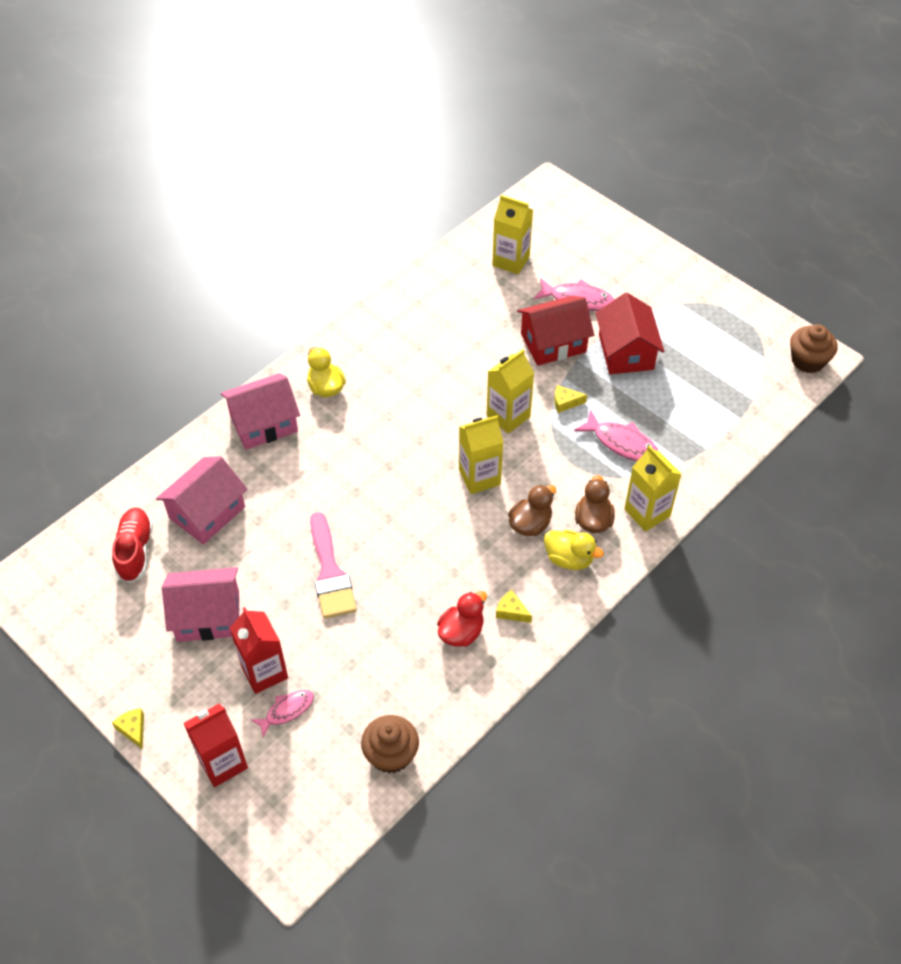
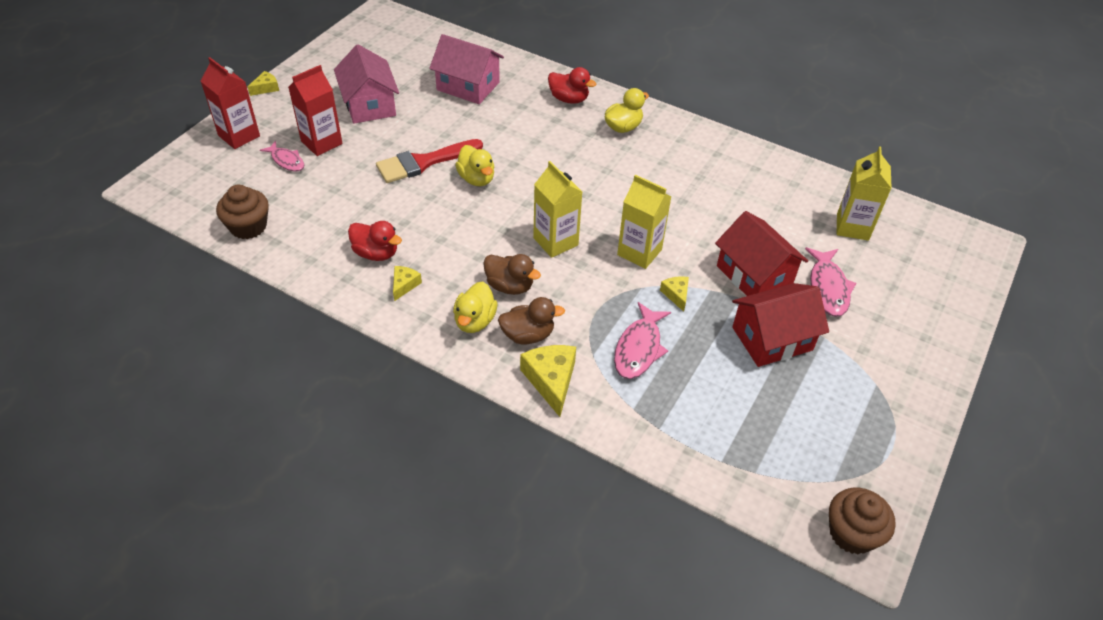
camera: 75 degrees right, 5 degrees down
(135, 550) = (423, 58): red shoe -> none
(264, 423) = (569, 99): pink house -> red duck
(330, 573) = (424, 162): pink brush -> red brush
(371, 528) = (476, 179): none -> yellow duck
(647, 512) = (551, 380): yellow carton -> yellow cheese

